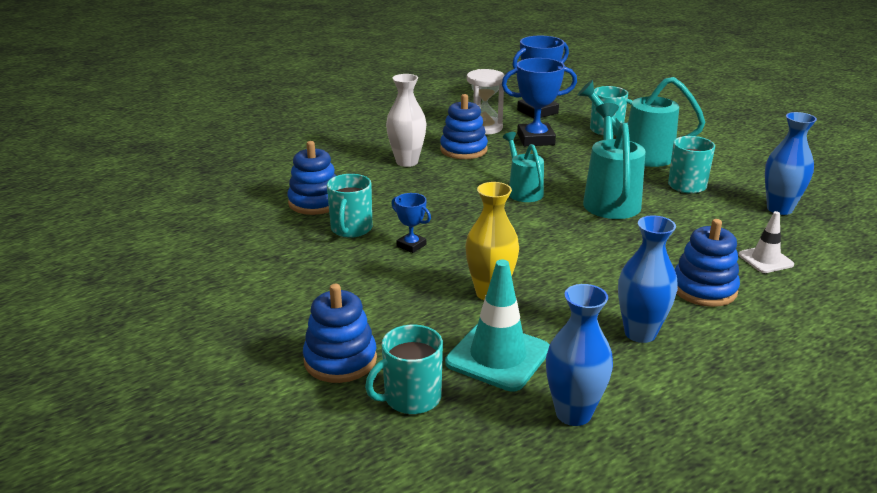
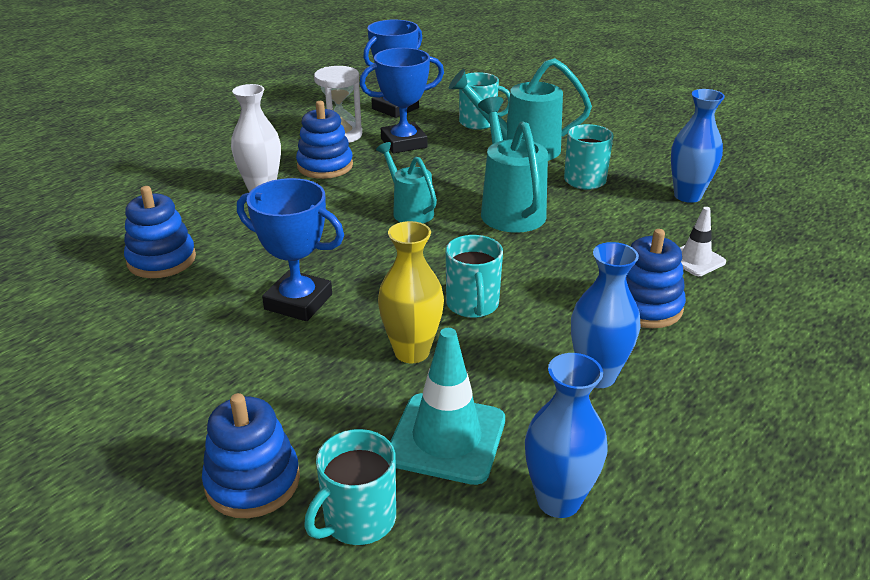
camera: 15 degrees left, 5 degrees up
(351, 229) = (217, 290): turquoise mug -> turquoise mug (472, 305)
(411, 245) = (298, 302): blue trophy -> blue trophy, size x1.90

